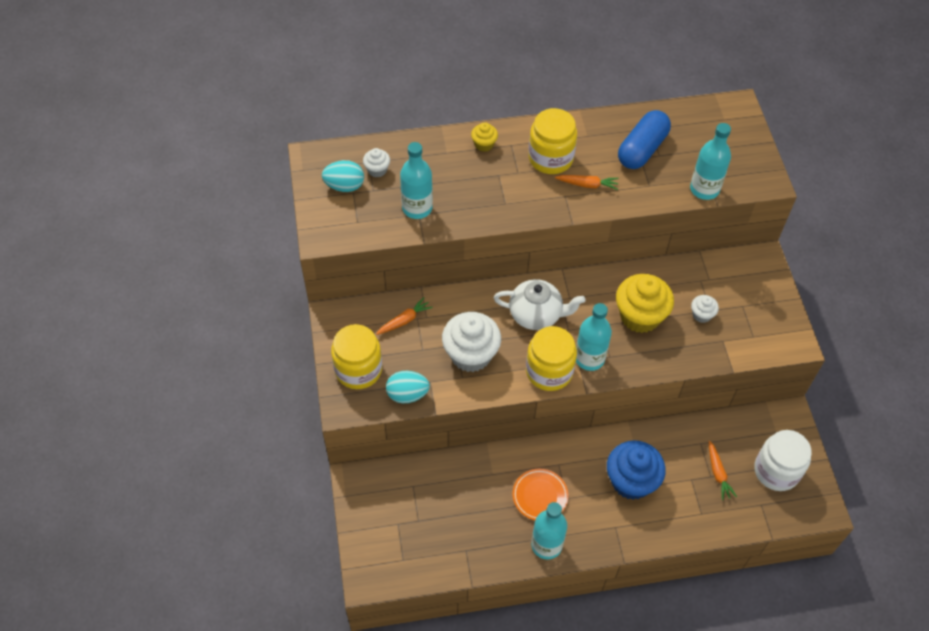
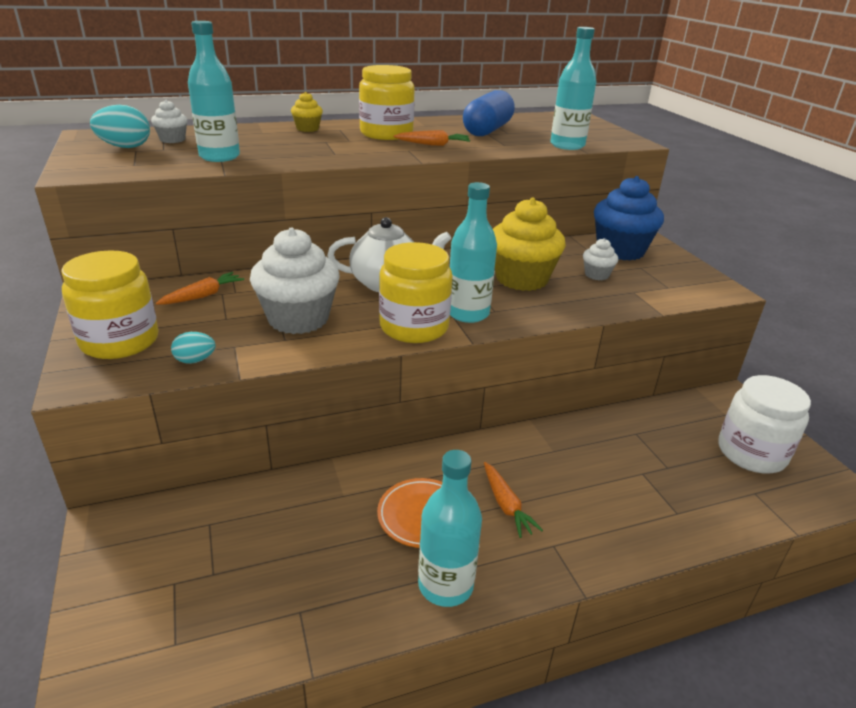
camera: 10 degrees left, 25 degrees down
(407, 394) = (195, 360): turquoise egg -> turquoise egg, size x0.61
(631, 481) = (557, 483): blue cupcake -> blue cupcake (620, 250)
(718, 473) = (675, 463): orange carrot -> orange carrot (506, 505)

